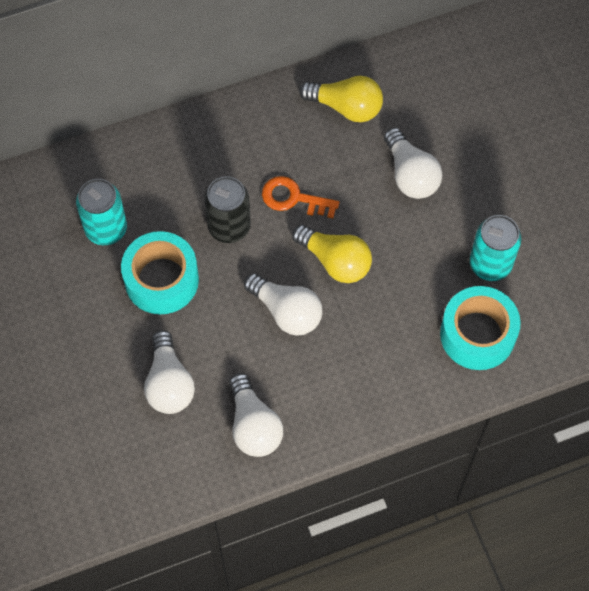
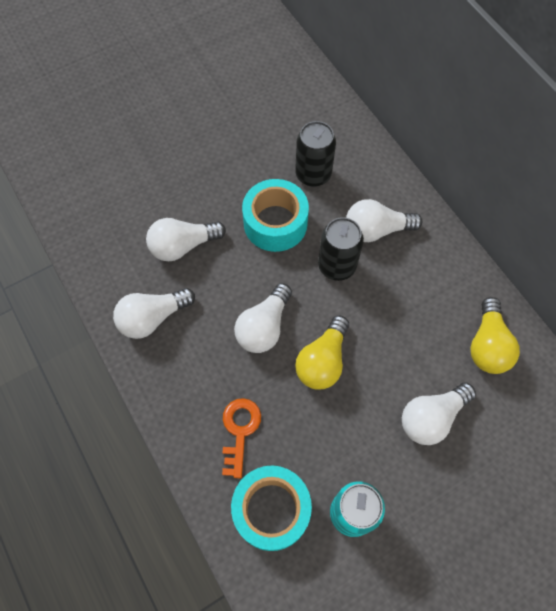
camera: 80 degrees right, 0 degrees up
(106, 229) = (313, 174): turquoise can -> black can
(194, 179) = (376, 230): none -> white light bulb
(293, 198) = (378, 314): orange key -> orange key (239, 431)

